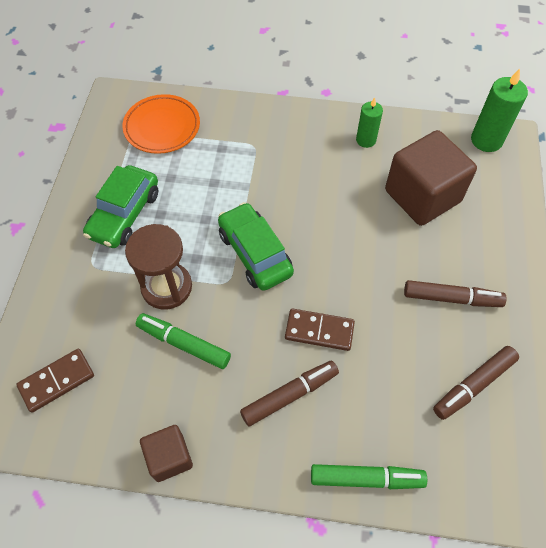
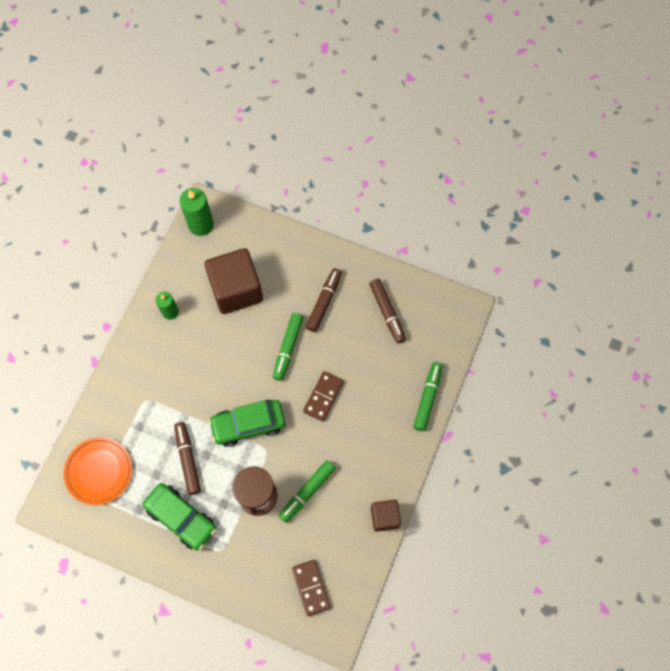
camera: 75 degrees left, 10 degrees up
(289, 395) = (363, 429): brown marker -> brown marker (188, 459)
(370, 272) = (288, 348): none -> green marker

